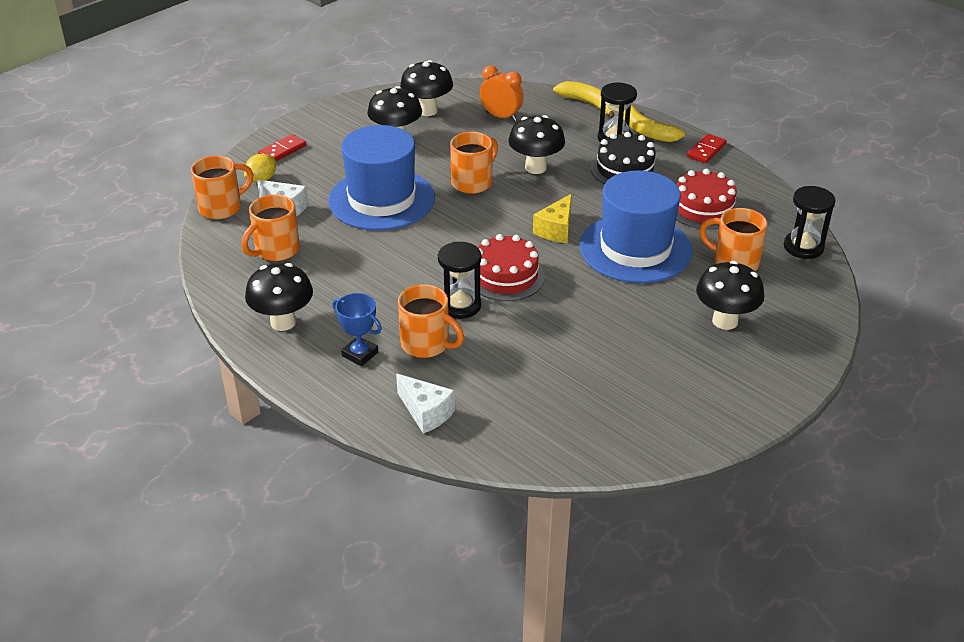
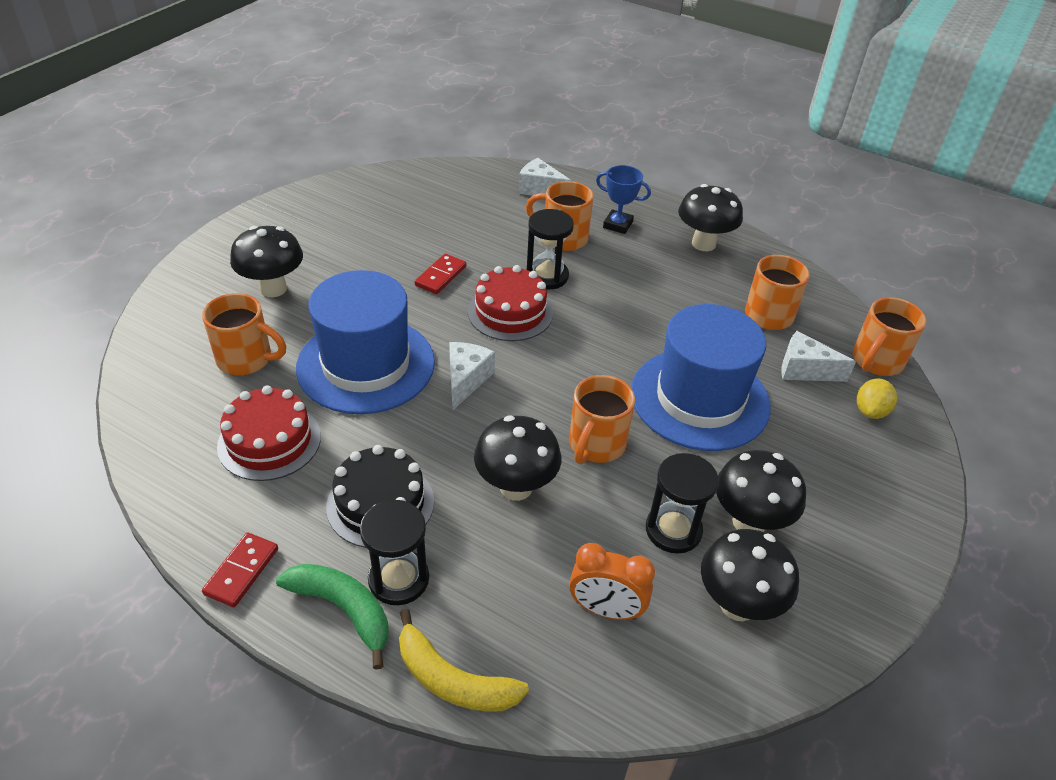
camera: 165 degrees right, 5 degrees up
(282, 150) = (889, 469): red domino -> red domino (440, 276)
(556, 230) = (466, 380): yellow cheese -> white cheese
(646, 131) = (343, 609): yellow banana -> green banana
(803, 247) = (149, 392): black hourglass -> black hourglass (673, 530)

